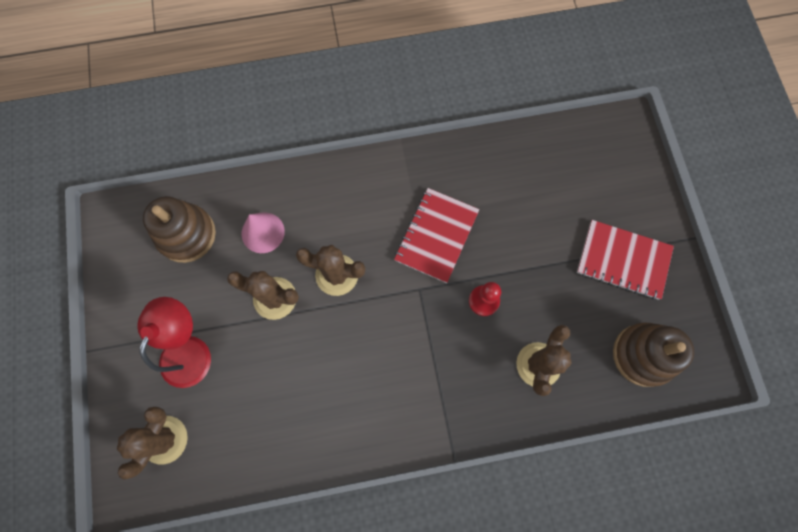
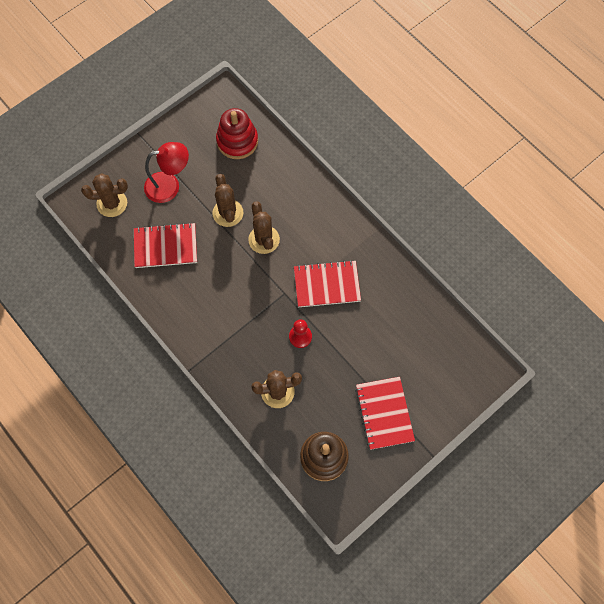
camera: 60 degrees right, 5 degrees down
(186, 235) = (237, 141): brown stacking toy -> red stacking toy
(263, 232) = (265, 182): pink cone -> none
(271, 400) = (165, 246): none -> red notebook

